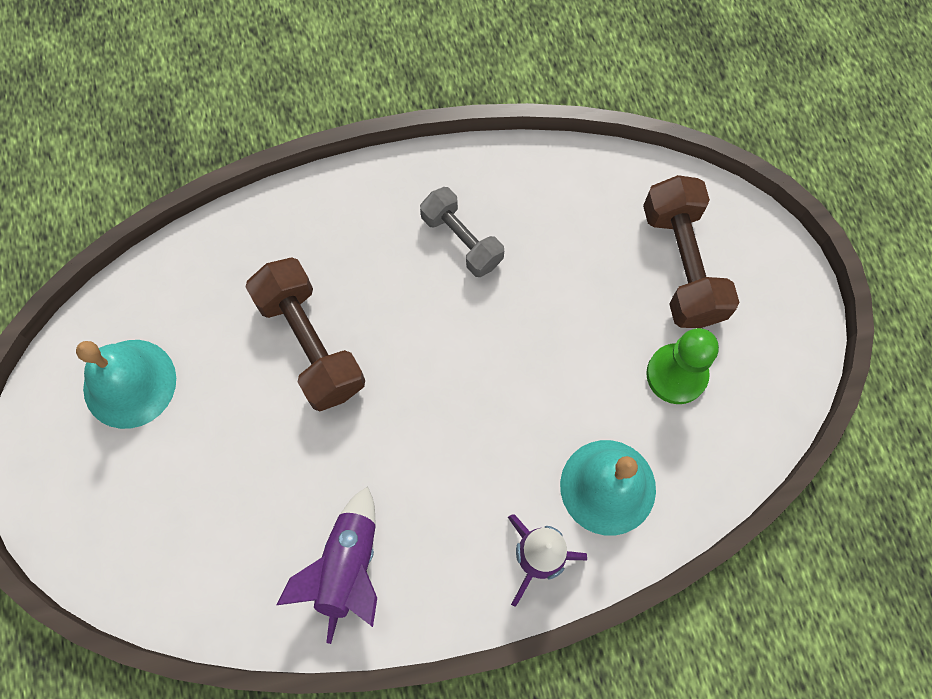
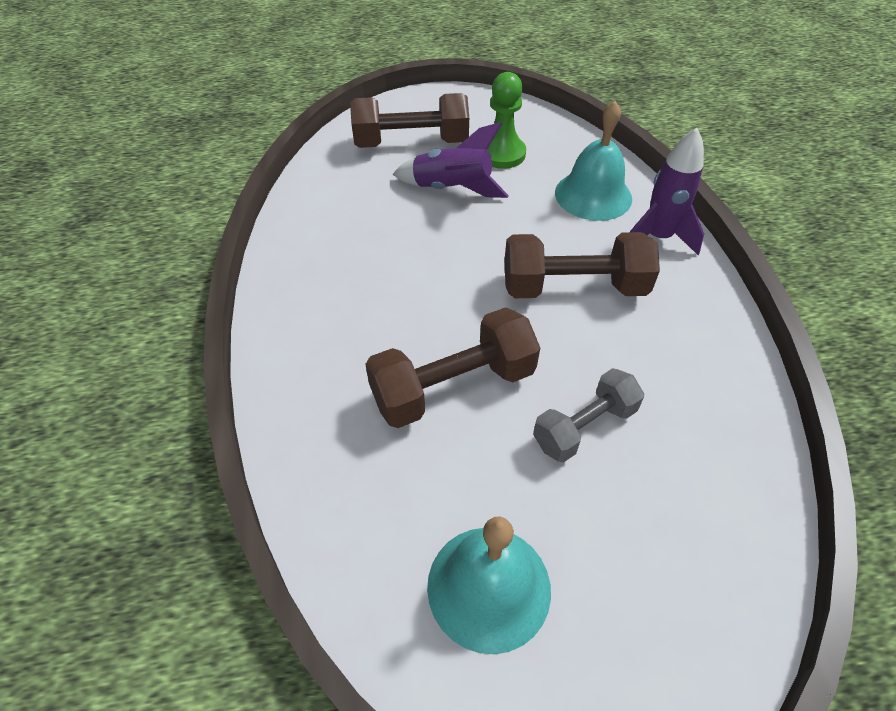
camera: 85 degrees left, 20 degrees down
(348, 567) = (688, 363): purple rocket -> purple rocket (452, 189)
(445, 457) = (573, 288): none -> brown dumbbell
(461, 240) = (360, 264): grey dumbbell -> grey dumbbell (584, 427)

